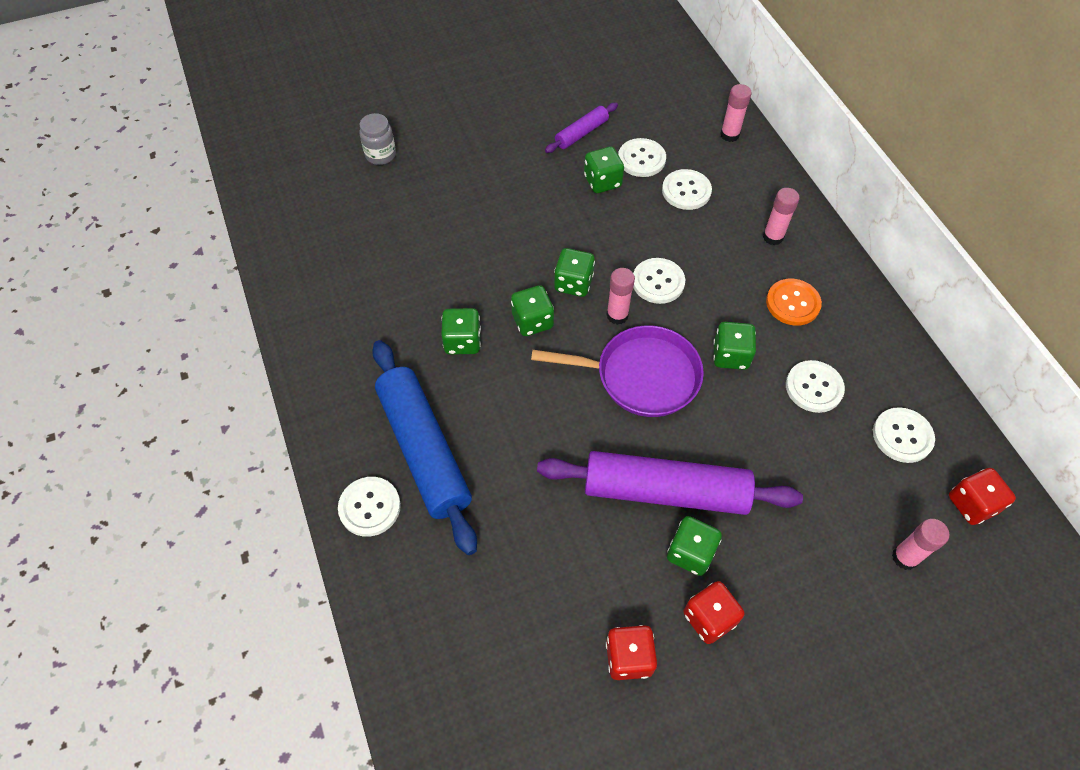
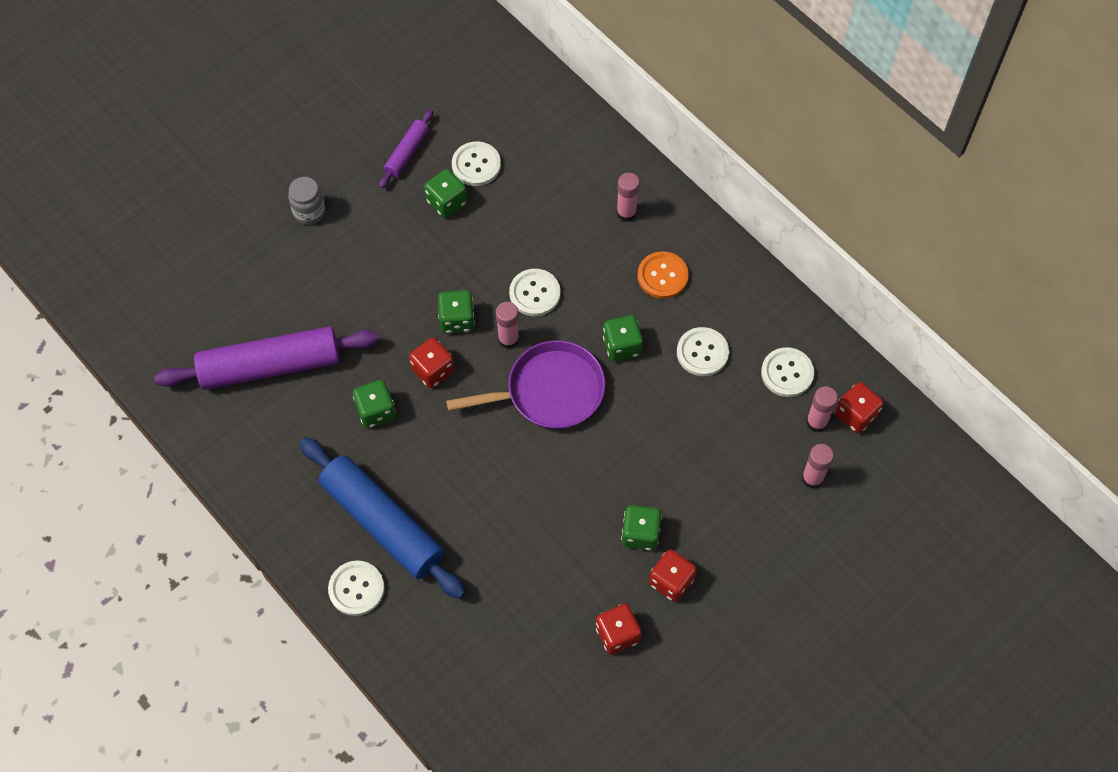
camera: 20 degrees left, 5 degrees up
(380, 155) = (213, 240): grey jar -> grey jar (309, 212)
(532, 321) = (433, 370): green dice -> red dice
(665, 491) = (603, 488): purple rolling pin -> purple rolling pin (270, 366)
(686, 191) = (530, 187): white button -> none
(729, 135) = (553, 111): pink glue stick -> pink glue stick (816, 422)

